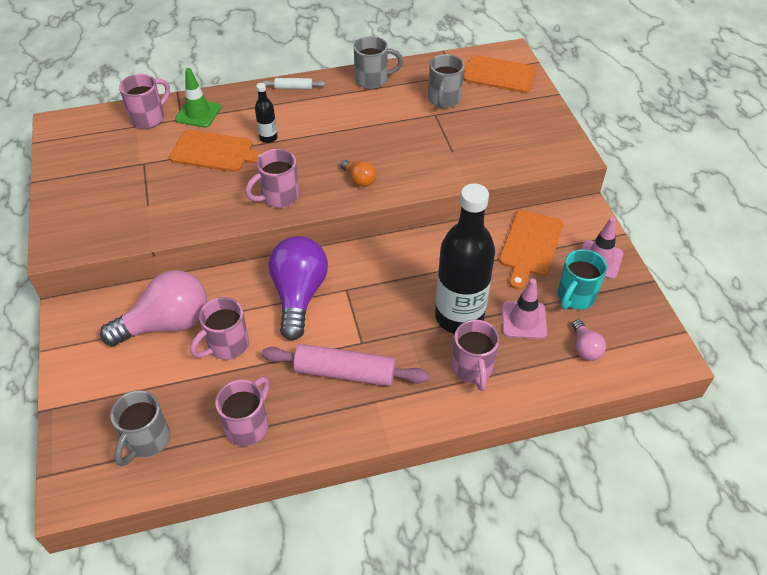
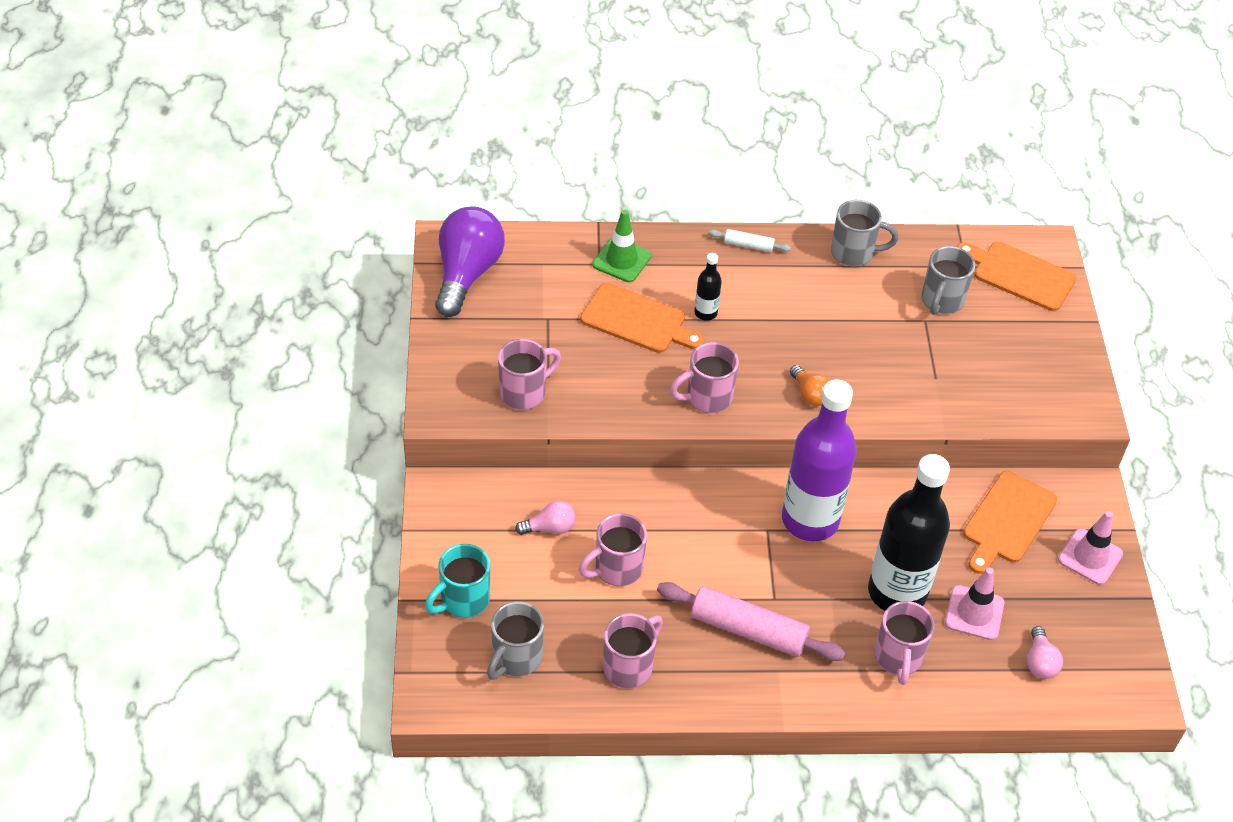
camera: 10 degrees right, 0 degrees up
(149, 118) = (559, 255): pink mug -> pink mug (524, 393)
(166, 324) = (550, 528): pink light bulb -> pink light bulb, size x0.47
(299, 295) = (709, 525): purple light bulb -> purple light bulb (467, 274)
(378, 275) = (810, 520): none -> purple bottle
(575, 297) = (1045, 598): turquoise mug -> turquoise mug (463, 600)

